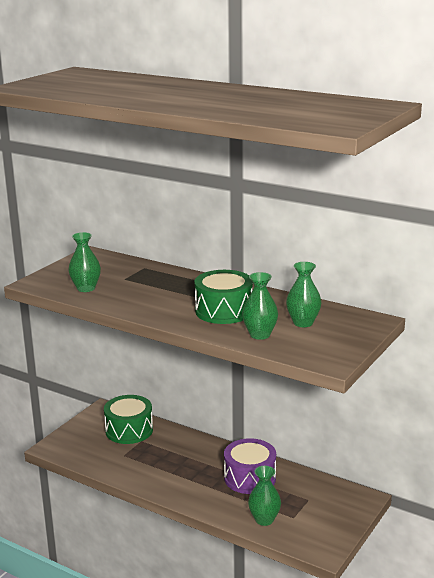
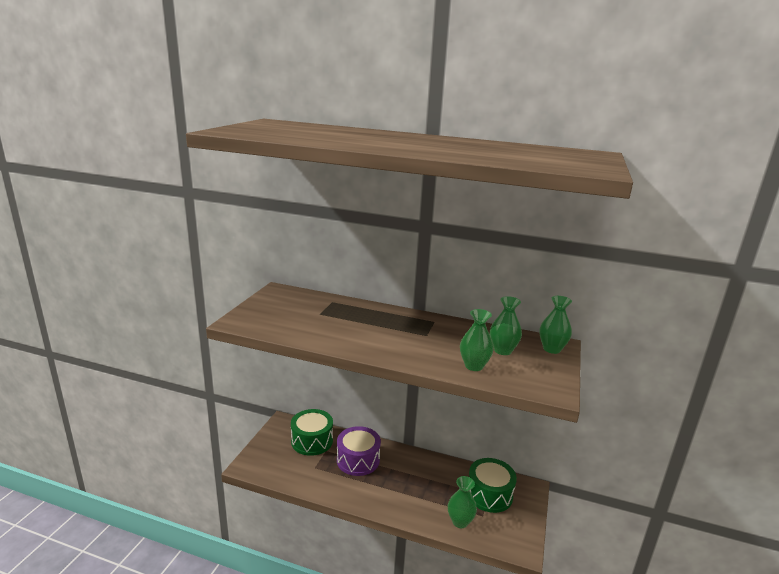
camera: 15 degrees left, 0 degrees up
(86, 288) = (288, 325): green vase -> green vase (552, 349)
(224, 311) = (427, 342): green drum -> green drum (489, 494)
(250, 478) = (431, 478): purple drum -> purple drum (358, 460)

